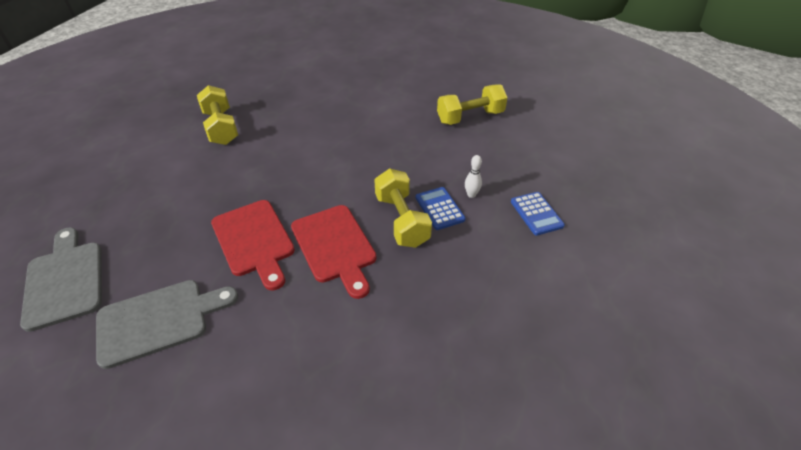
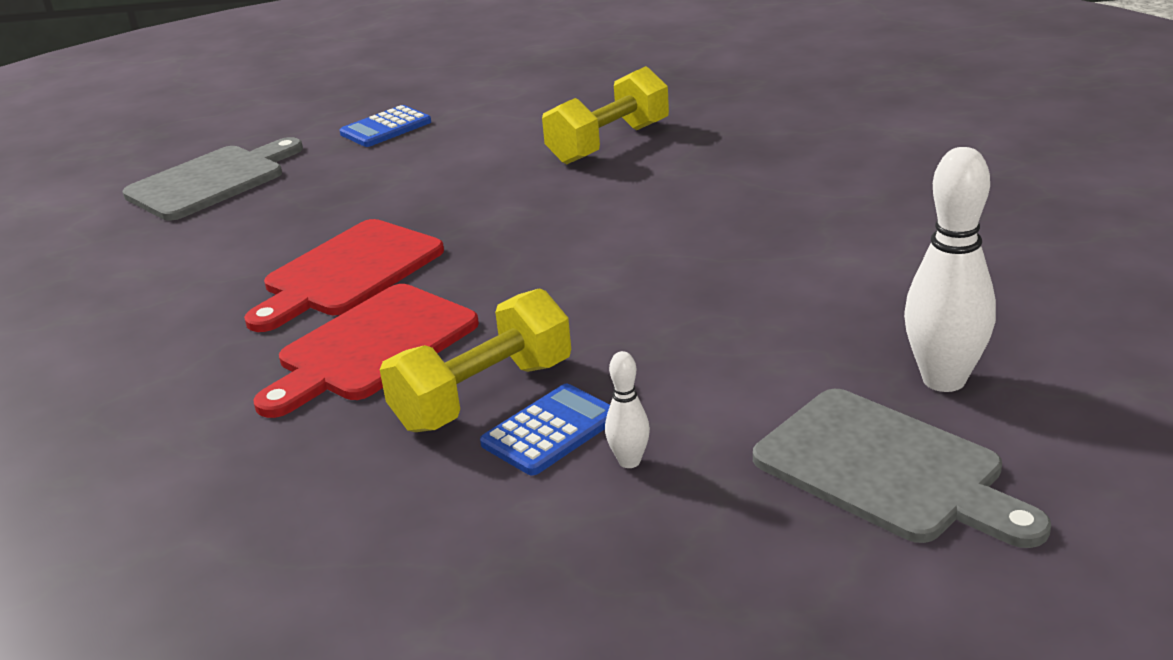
camera: 70 degrees right, 15 degrees down
(159, 320) = (162, 266): grey cutting board -> grey cutting board (887, 469)
(470, 117) = (943, 380): yellow dumbbell -> white bowling pin
(536, 214) = (631, 582): blue calculator -> blue calculator (386, 128)

